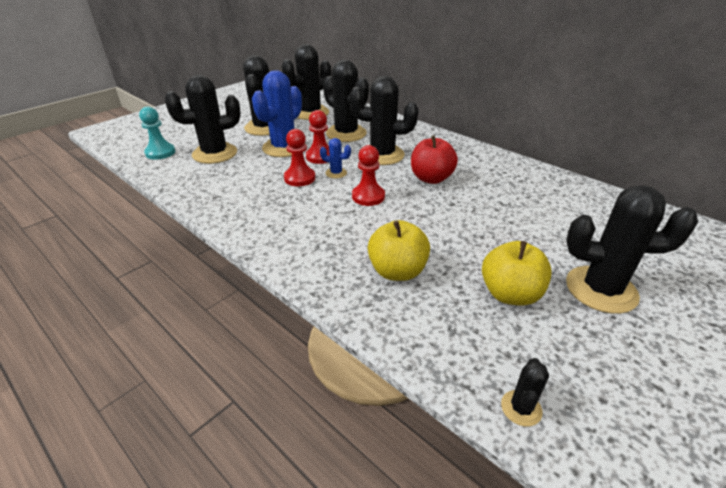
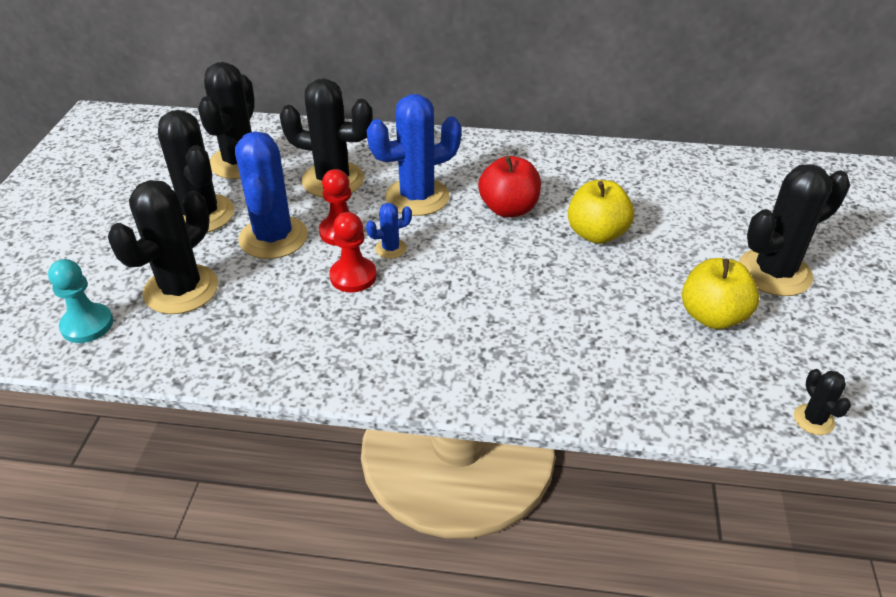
camera: 35 degrees left, 5 degrees up
(368, 196) = (466, 265): red pawn -> none
(382, 155) = (417, 197): black cactus -> blue cactus
(397, 271) = (594, 345): yellow apple -> yellow apple (596, 234)

